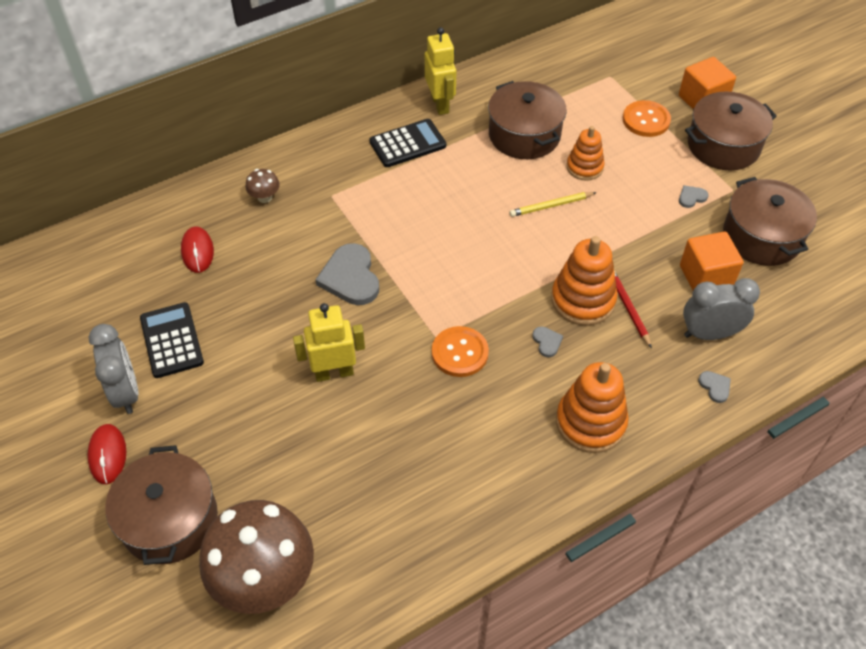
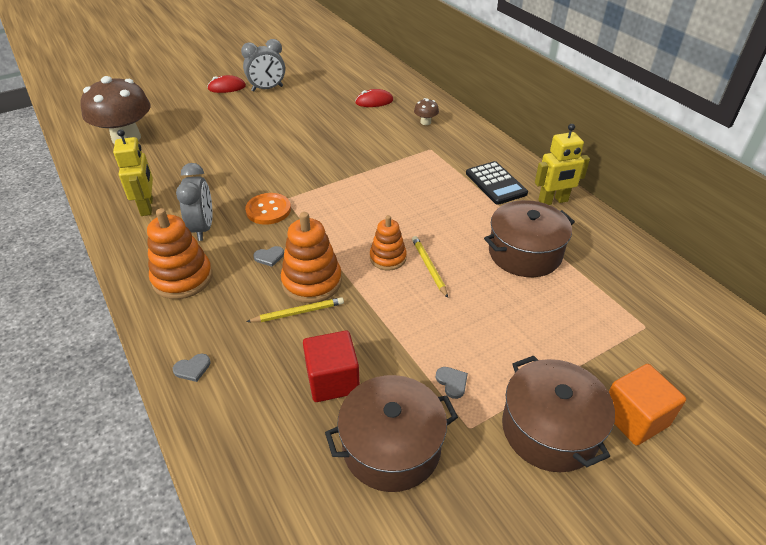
camera: 90 degrees right, 10 degrees down
(169, 520) = (178, 108): brown pot -> none
(172, 340) = (302, 99): black calculator -> none
(334, 373) = (264, 156): yellow robot -> yellow robot (147, 207)
(350, 277) = (347, 160): grey heart -> none
(584, 167) = (486, 294): orange stacking toy -> orange stacking toy (388, 258)
(628, 308) = (298, 312): red pencil -> yellow pencil
(646, 120) = (576, 353): orange button -> none
(705, 276) = (332, 380): orange cube -> red cube
(709, 334) = (256, 373): grey clock -> grey clock (203, 228)

